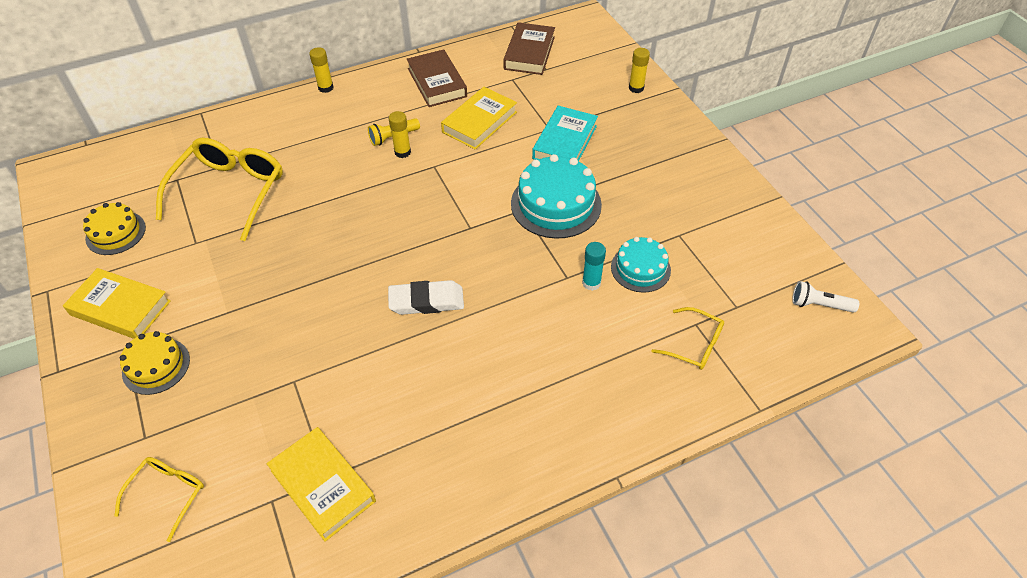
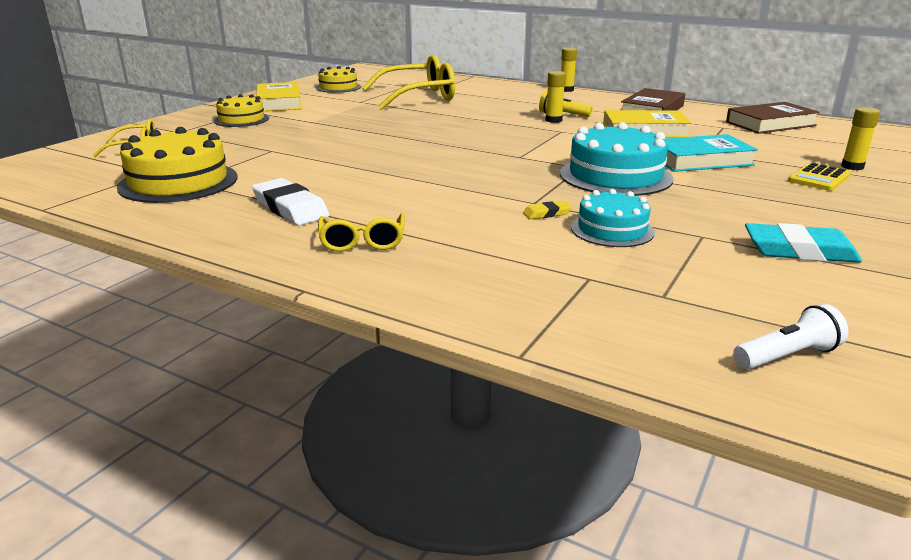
camera: 55 degrees right, 25 degrees down
(323, 486) = (178, 182): yellow book -> yellow cake
(426, 301) = (411, 164): white eraser -> white eraser (290, 208)
(591, 283) = (547, 213): turquoise glue stick -> yellow eraser
(640, 117) = (819, 178): none -> yellow calculator
(694, 345) = (555, 285): yellow glasses -> yellow glasses (362, 242)
(726, 211) = (799, 251): none -> turquoise eraser
(819, 305) = (787, 356): white flashlight -> white flashlight turned 90 degrees clockwise

